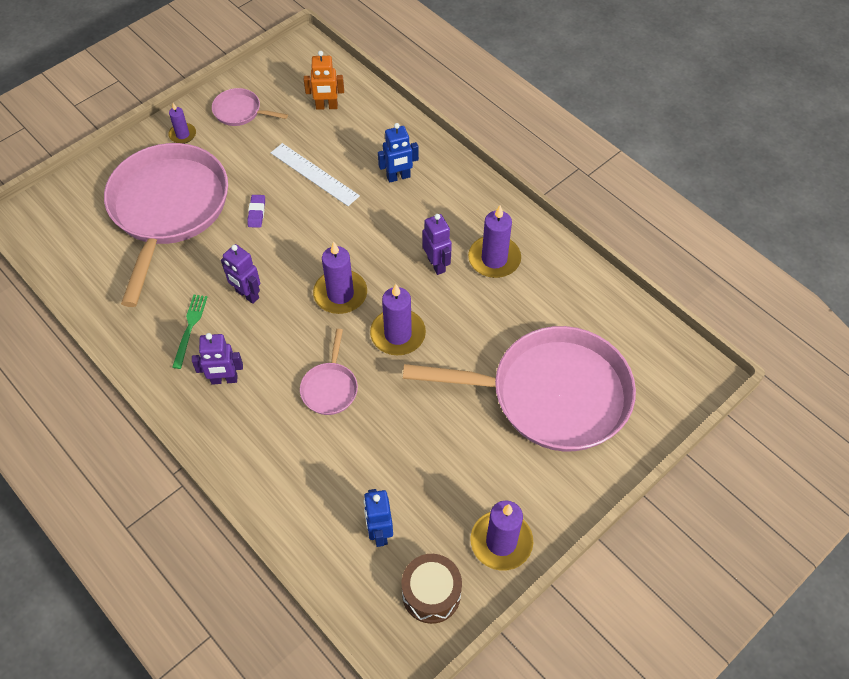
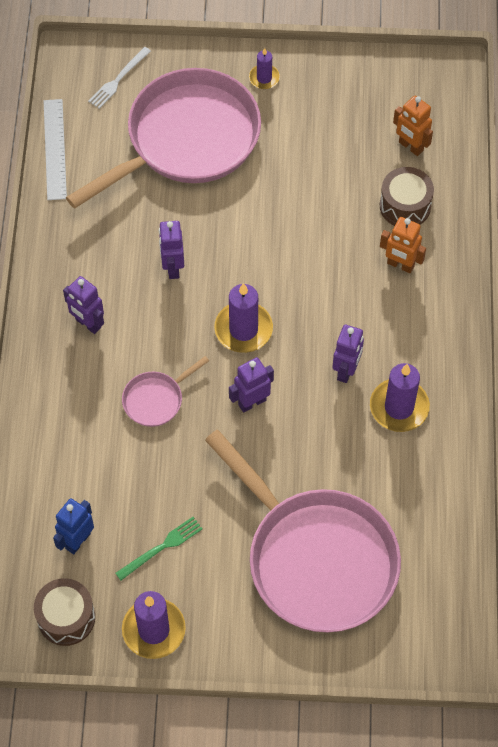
camera: 45 degrees right, 5 degrees up
(74, 208) = (118, 79): none -> white fork
(190, 328) = (104, 259): green fork -> green fork (161, 547)
(240, 111) = (332, 93): pink pan -> none
(256, 213) = (251, 201): purple eraser -> none
(314, 174) = (333, 204): white ruler -> white ruler (54, 149)
(362, 142) = (405, 206): none -> brown drum
(398, 177) = (400, 265): blue robot -> orange robot
(398, 334) = (252, 402): purple candle -> purple robot

